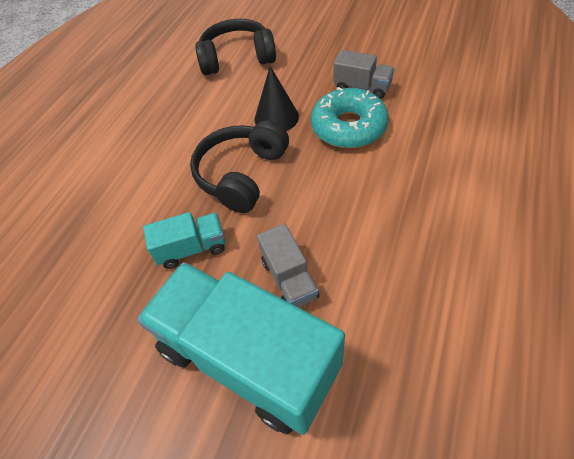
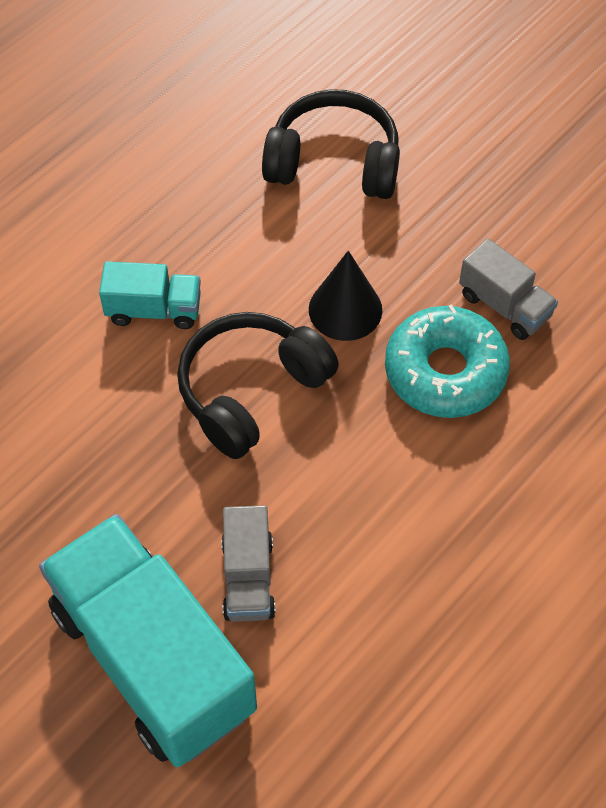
camera: 15 degrees right, 5 degrees up
(192, 248) = (139, 482): turquoise truck -> turquoise truck (154, 310)

